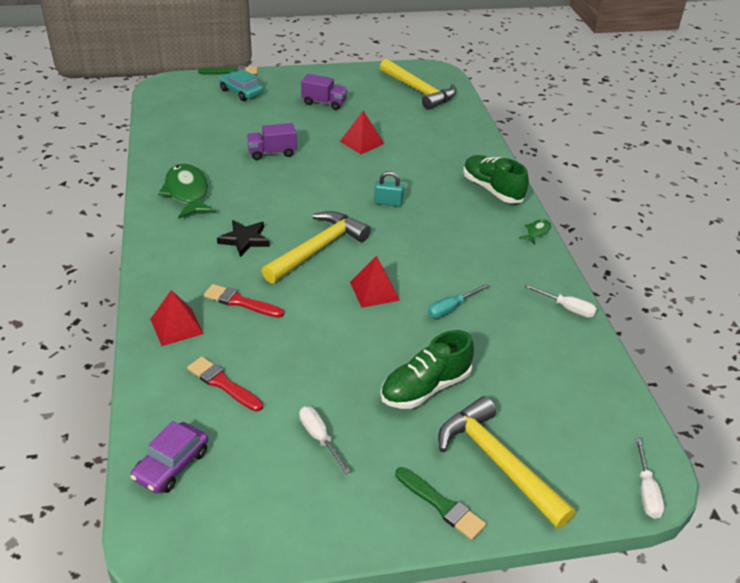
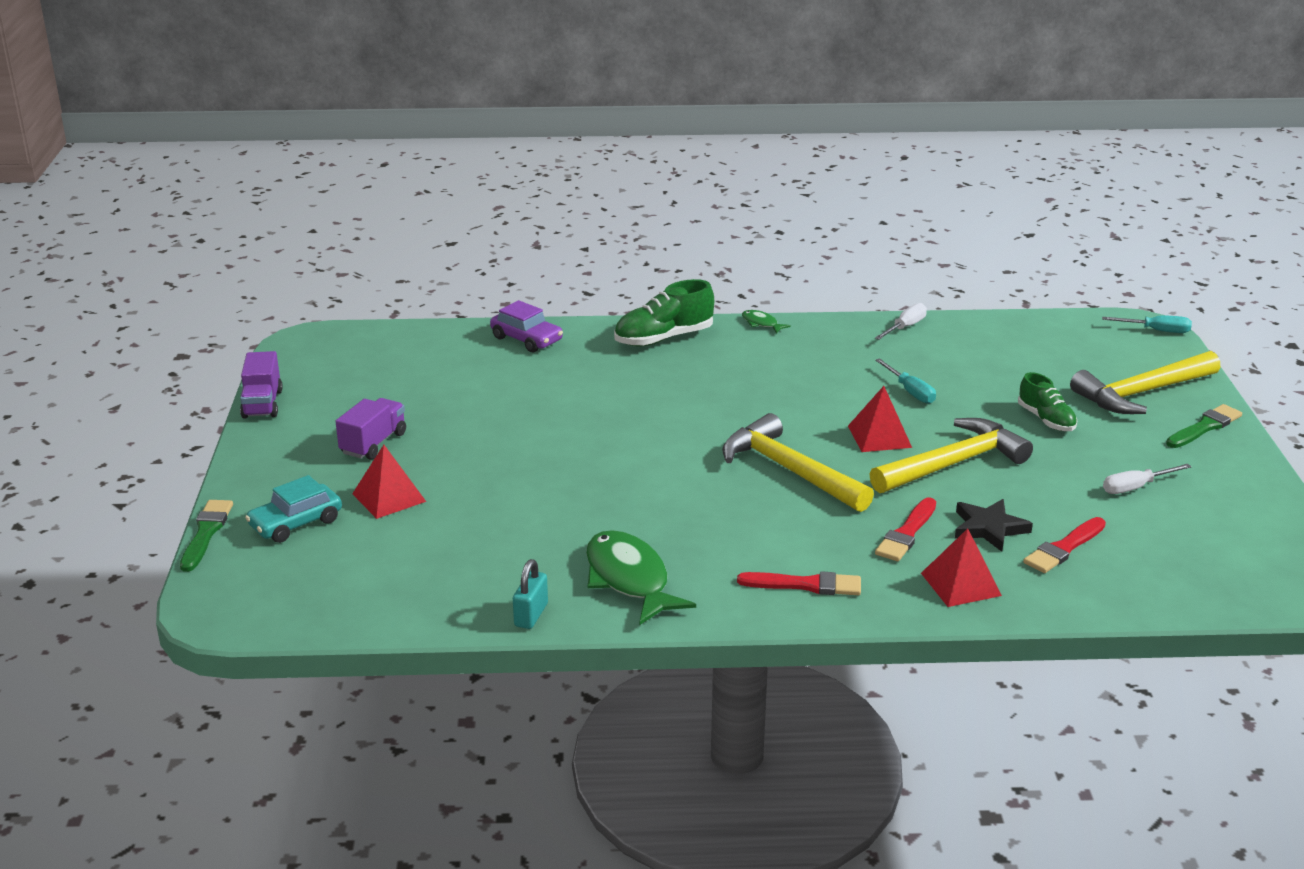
camera: 80 degrees left, 10 degrees down
(171, 465) = (1202, 583): purple car -> purple car (527, 339)
(178, 257) = (806, 585): none -> red brush
(187, 193) = (629, 579): green fish -> green fish turned 75 degrees clockwise
(244, 240) = (764, 528): black star -> black star (989, 528)
(272, 153) = (524, 498): purple truck -> purple truck (262, 404)
(362, 142) = (514, 419): red pyramid -> red pyramid (389, 497)
(388, 203) = (684, 412): turquoise padlock -> turquoise padlock (531, 615)
(419, 91) = (368, 361): yellow hammer -> yellow hammer (953, 464)
(425, 388) = (1046, 420): green shoe -> green shoe, size x0.65
(646, 491) = (1156, 331): white screwdriver -> turquoise screwdriver

